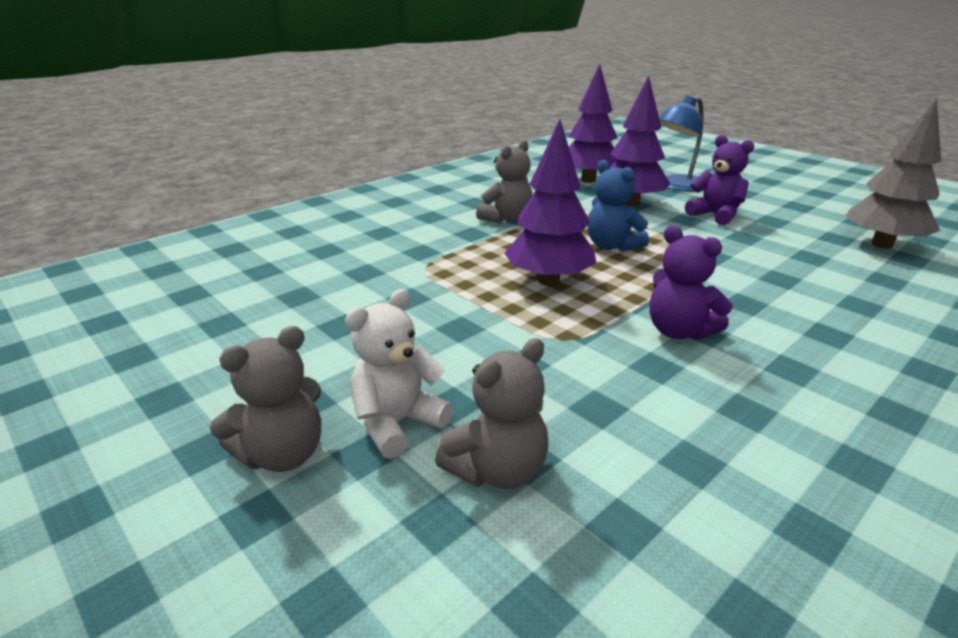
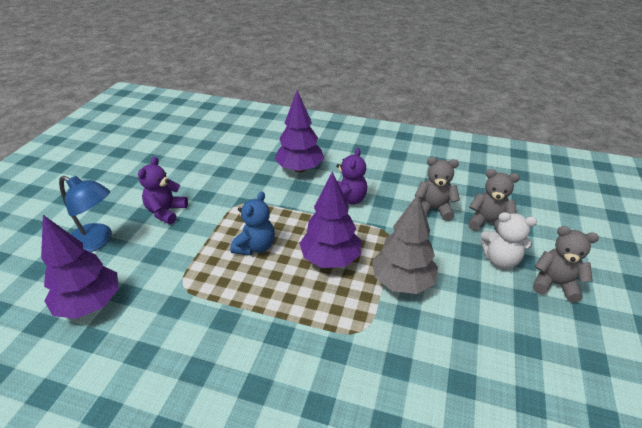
camera: 120 degrees left, 10 degrees up
(506, 219) = (232, 324): grey teddy bear -> grey teddy bear (433, 209)
(631, 203) = (154, 258): purple tree -> purple tree (299, 169)
(882, 244) = (190, 151): grey tree -> grey tree (402, 282)

